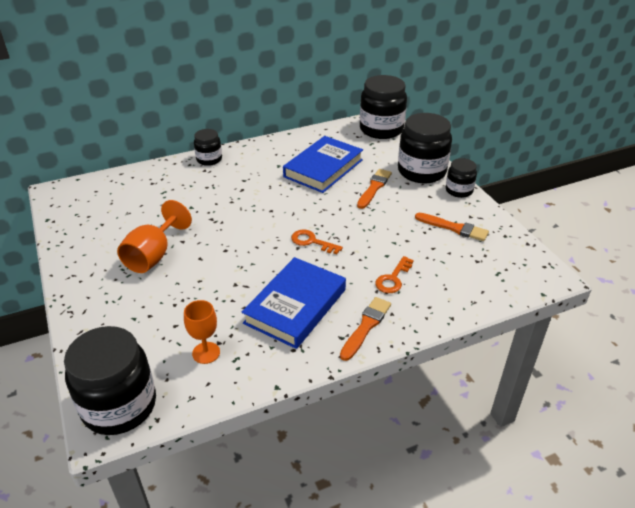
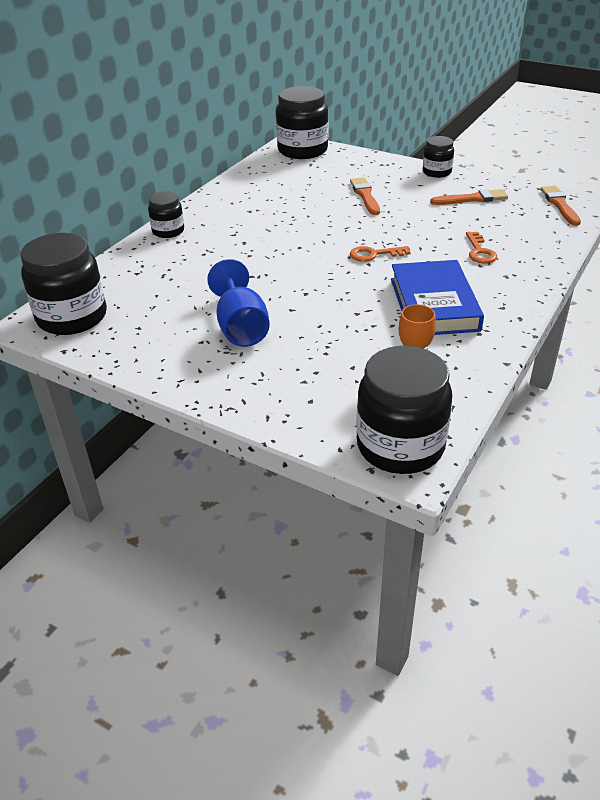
camera: 35 degrees left, 0 degrees up
(153, 255) = (241, 327): orange goblet -> blue goblet
(323, 168) = (296, 197): blue book -> none
(366, 326) = (509, 291): orange brush -> orange brush (559, 205)
(421, 171) = (386, 169): black jar -> black jar (72, 317)

